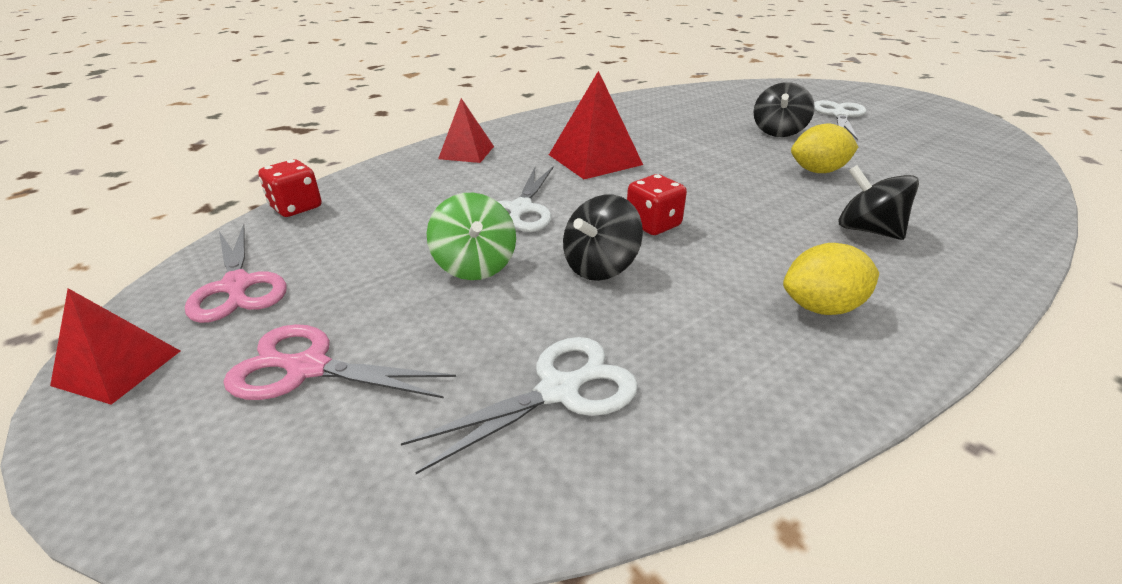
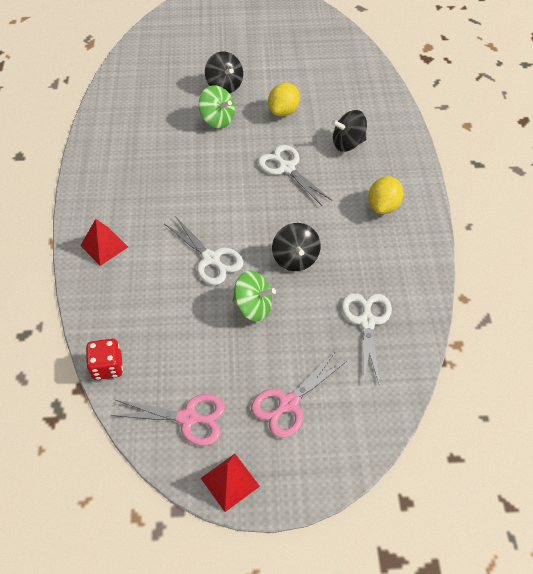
camera: 55 degrees left, 20 degrees up
(595, 159) = (179, 190): red pyramid -> none
(653, 224) = (276, 214): red dice -> none
(726, 144) = (217, 119): none -> green spinning top
(839, 115) = (231, 42): white scissors -> white scissors (286, 168)

